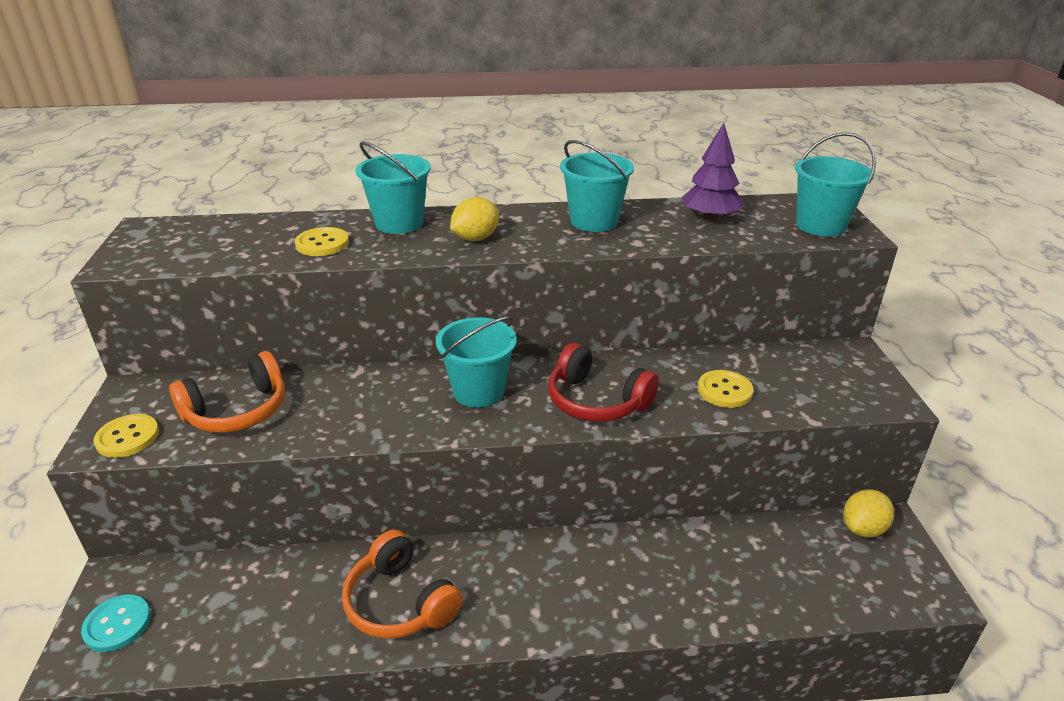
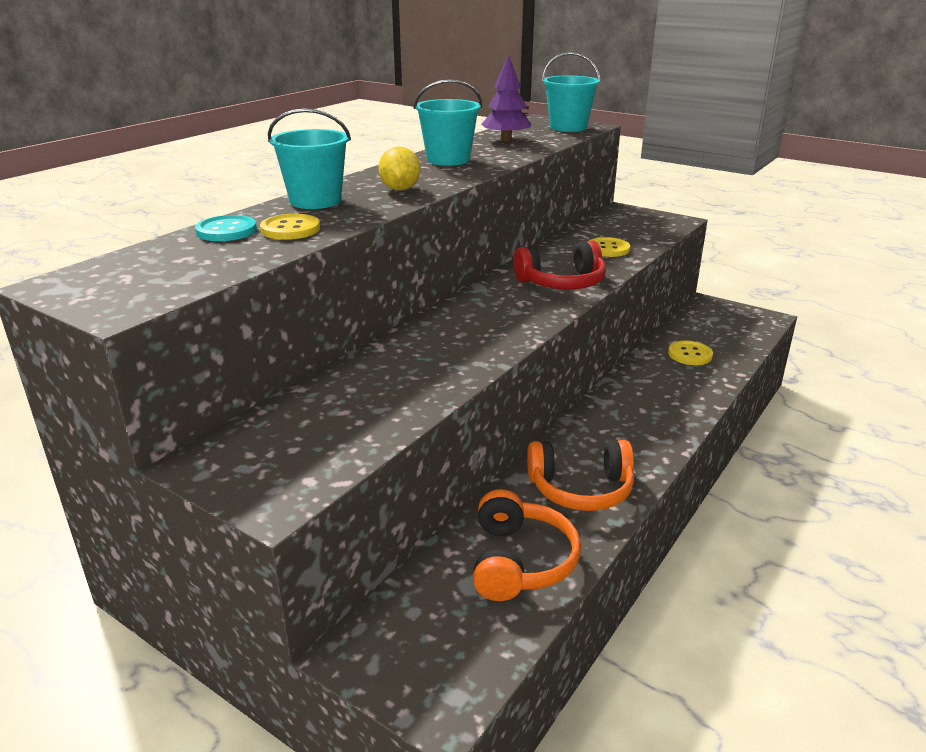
camera: 50 degrees left, 5 degrees down
(117, 624) = (425, 664): turquoise button -> turquoise button (226, 231)
(127, 437) = (290, 481): yellow button -> yellow button (690, 354)
(237, 411) = (345, 413): orange headphones -> orange headphones (520, 561)
(479, 391) = (488, 312): turquoise bucket -> none
(863, 528) = (702, 311): yellow lemon -> none

